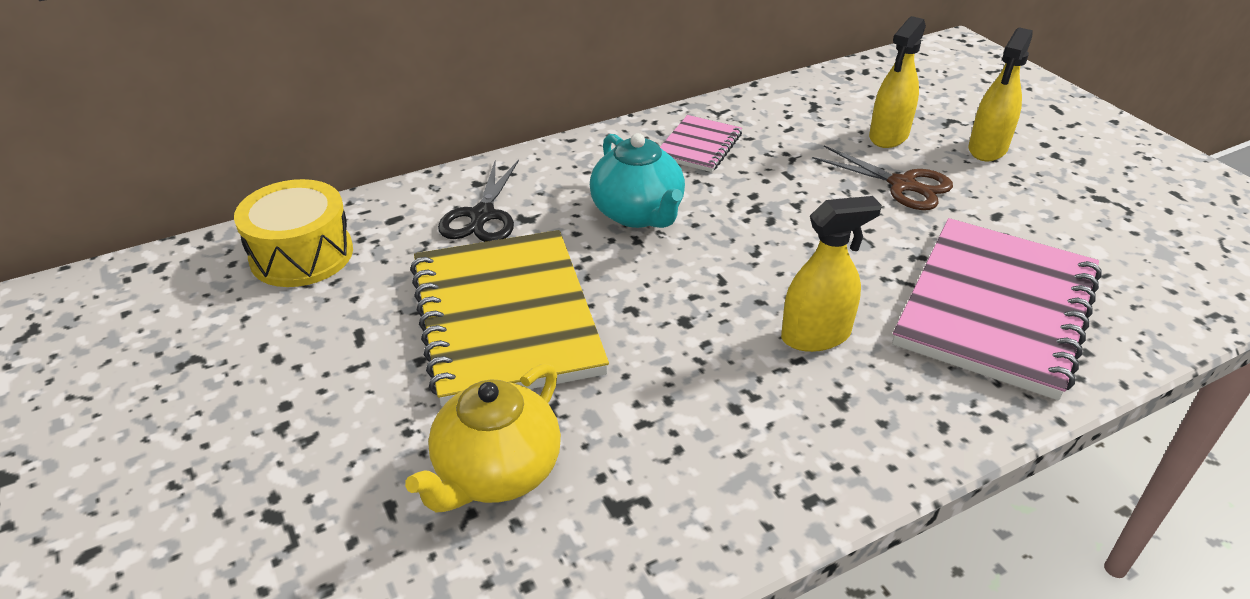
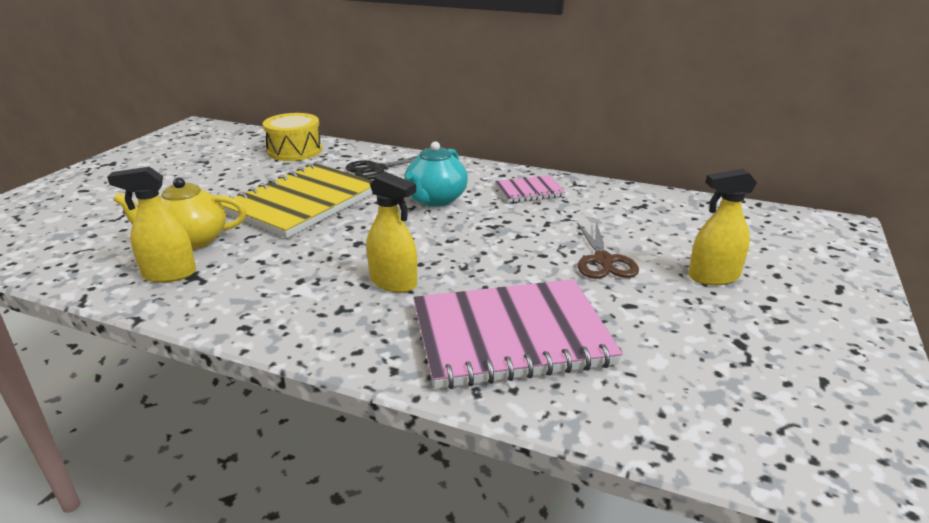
camera: 50 degrees right, 10 degrees down
(888, 136) = (655, 238): yellow spray bottle -> yellow spray bottle (169, 274)

